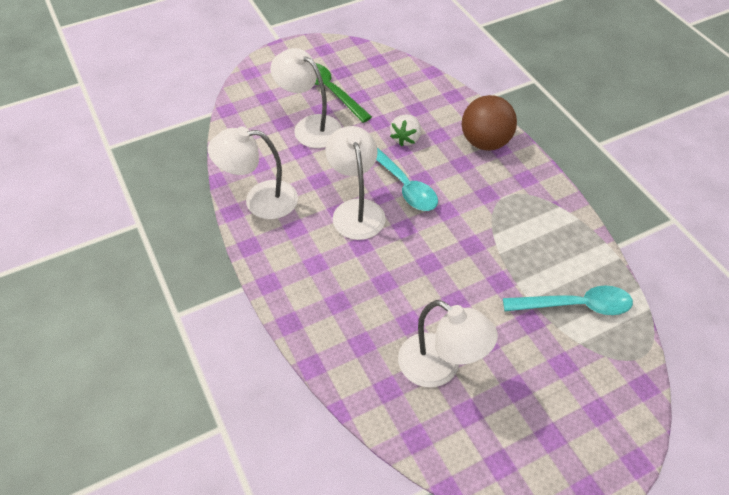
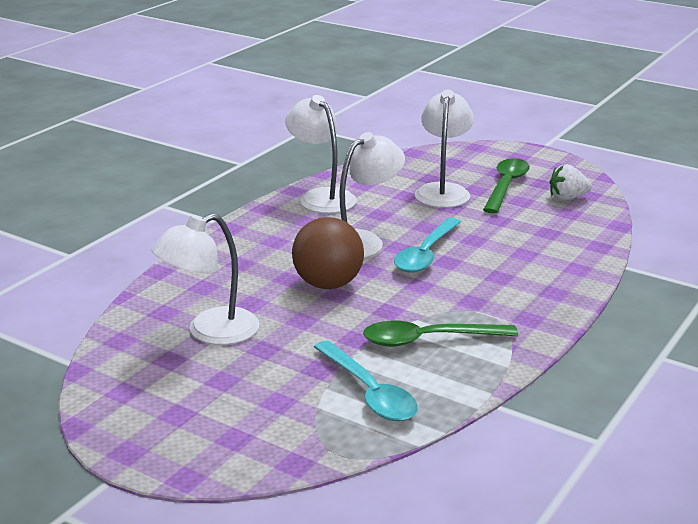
camera: 60 degrees right, 25 degrees down
(406, 138) = (493, 238): white strawberry -> white strawberry (567, 198)
(440, 368) = (210, 332): white lamp -> white lamp turned 45 degrees clockwise
(485, 142) = (551, 281): brown ball -> brown ball (328, 284)
(524, 242) = (428, 340): none -> green spoon

